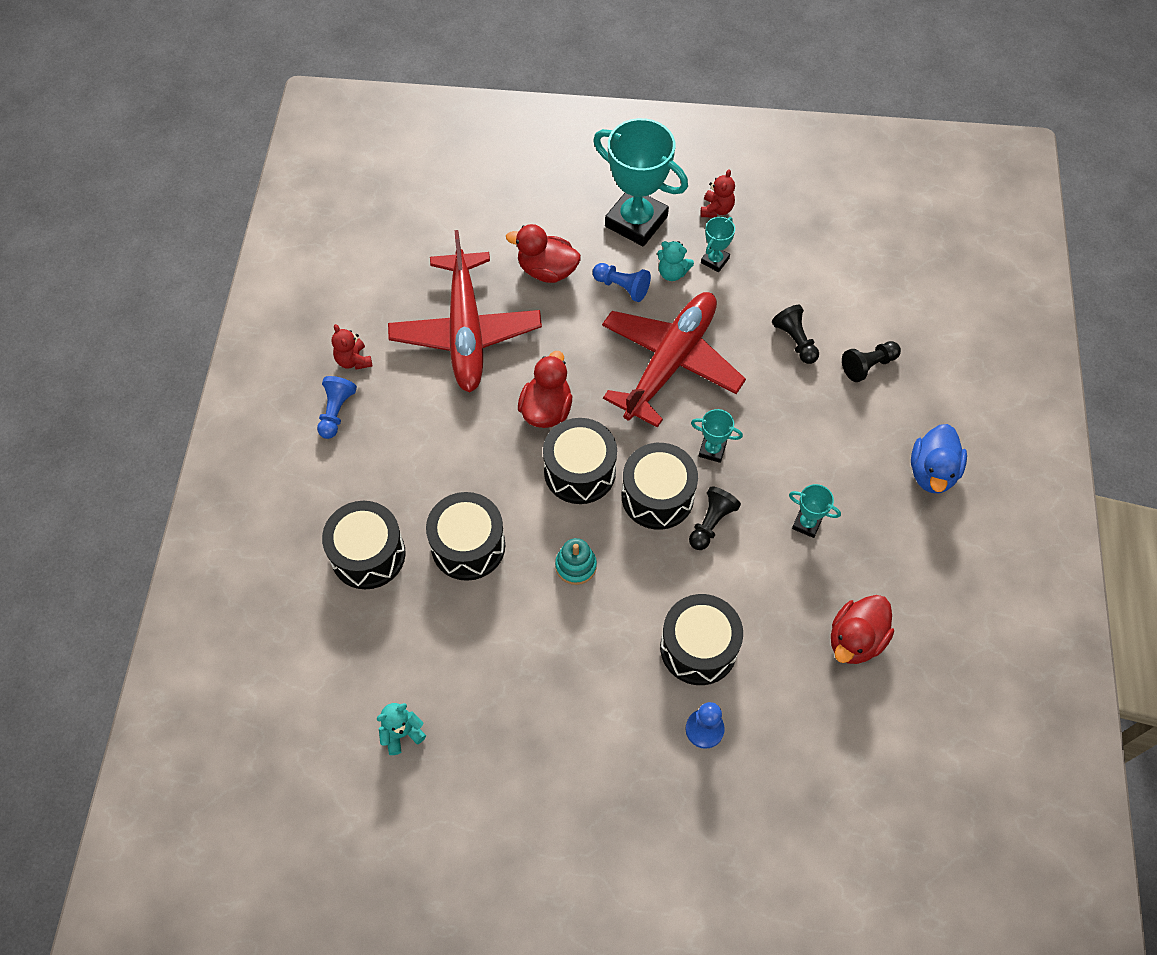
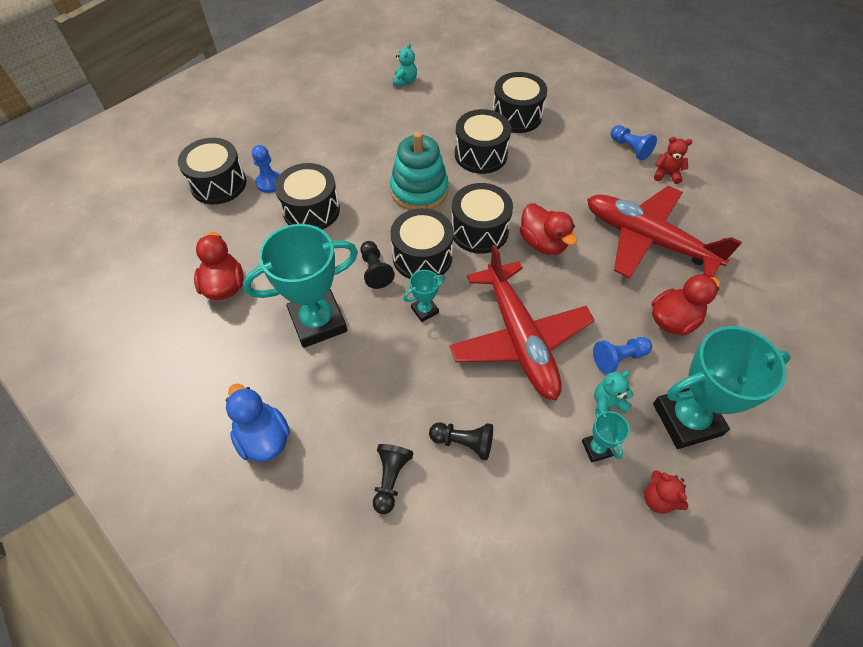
camera: 130 degrees right, 5 degrees down
(576, 566) = (419, 190): turquoise stacking toy -> turquoise stacking toy, size x1.89
(757, 785) = (218, 184): none -> black drum
(807, 523) = (318, 322): turquoise trophy -> turquoise trophy, size x2.23

